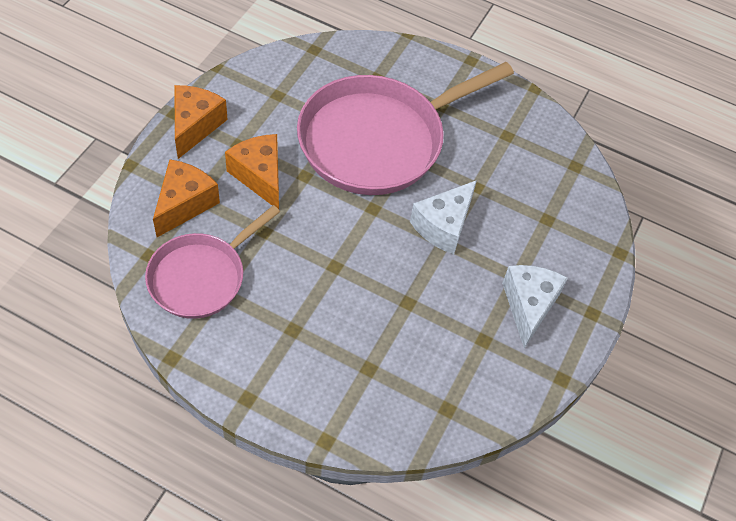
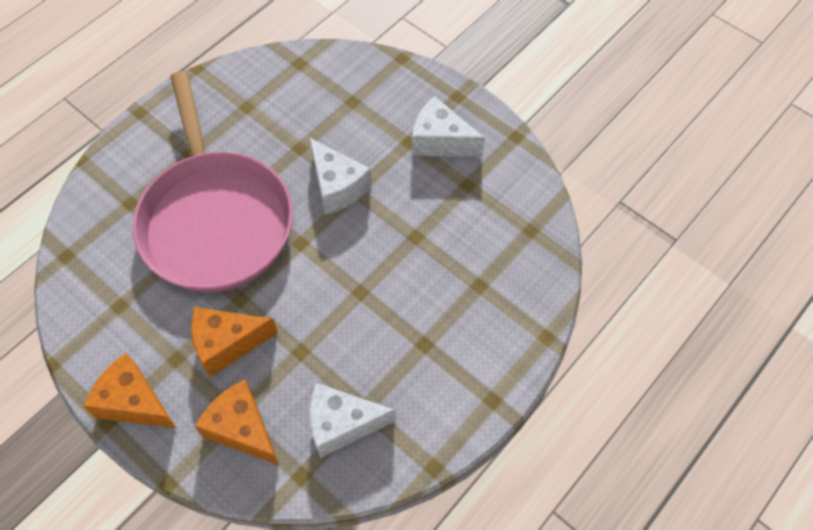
camera: 70 degrees left, 5 degrees up
(201, 277) = (342, 424): pink pan -> white cheese

